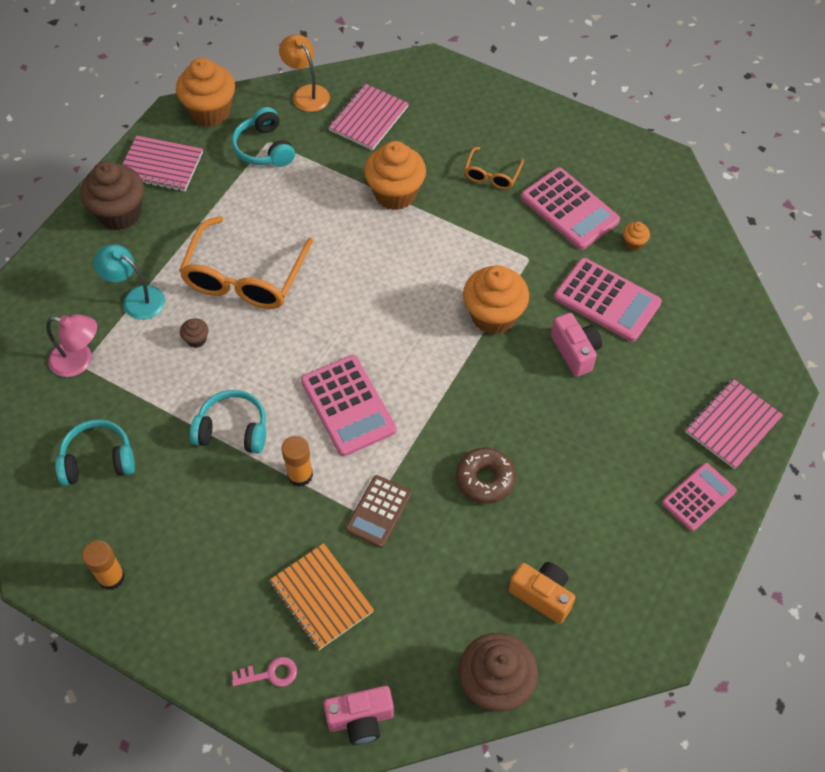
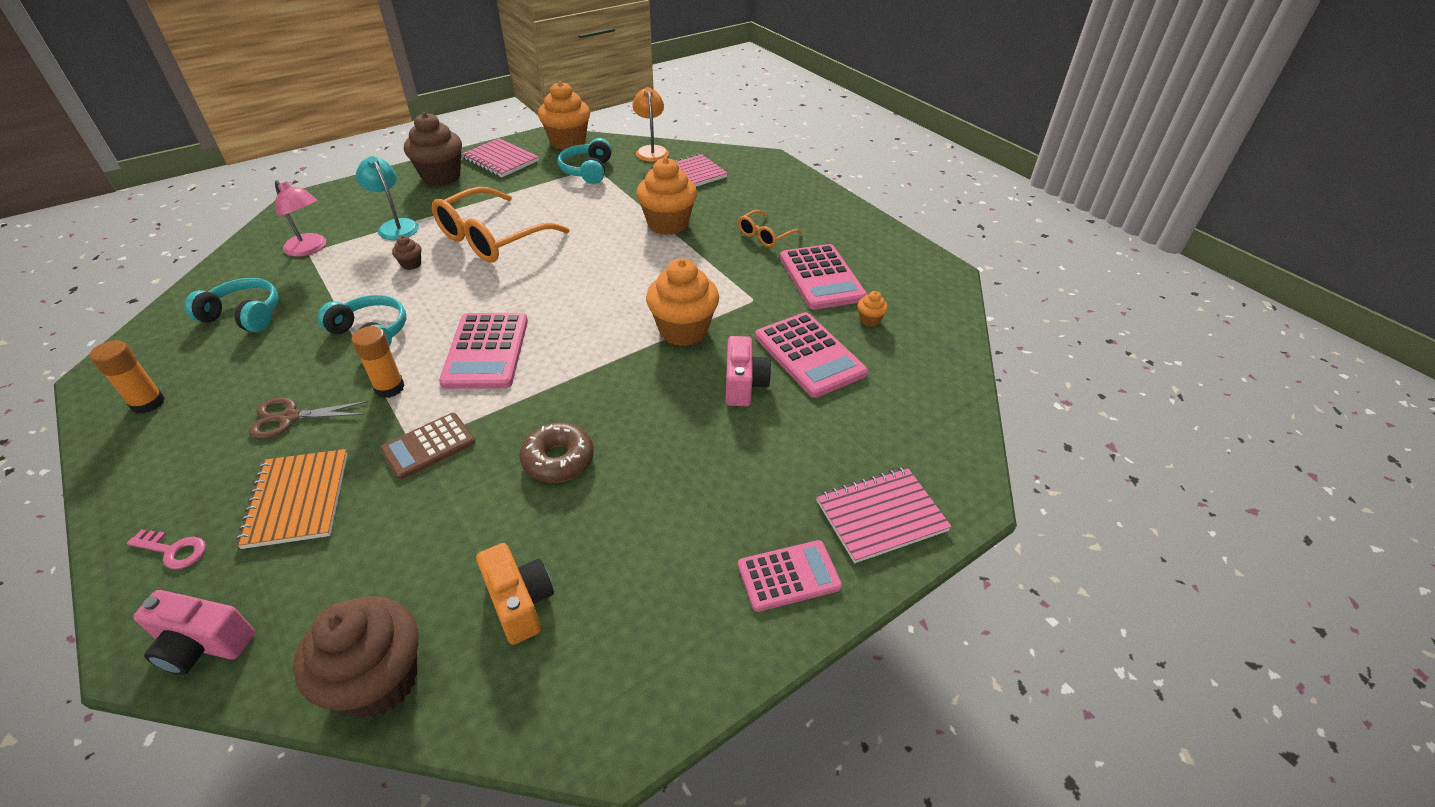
camera: 25 degrees right, 15 degrees down
(245, 537) = (289, 418): none -> brown scissors

